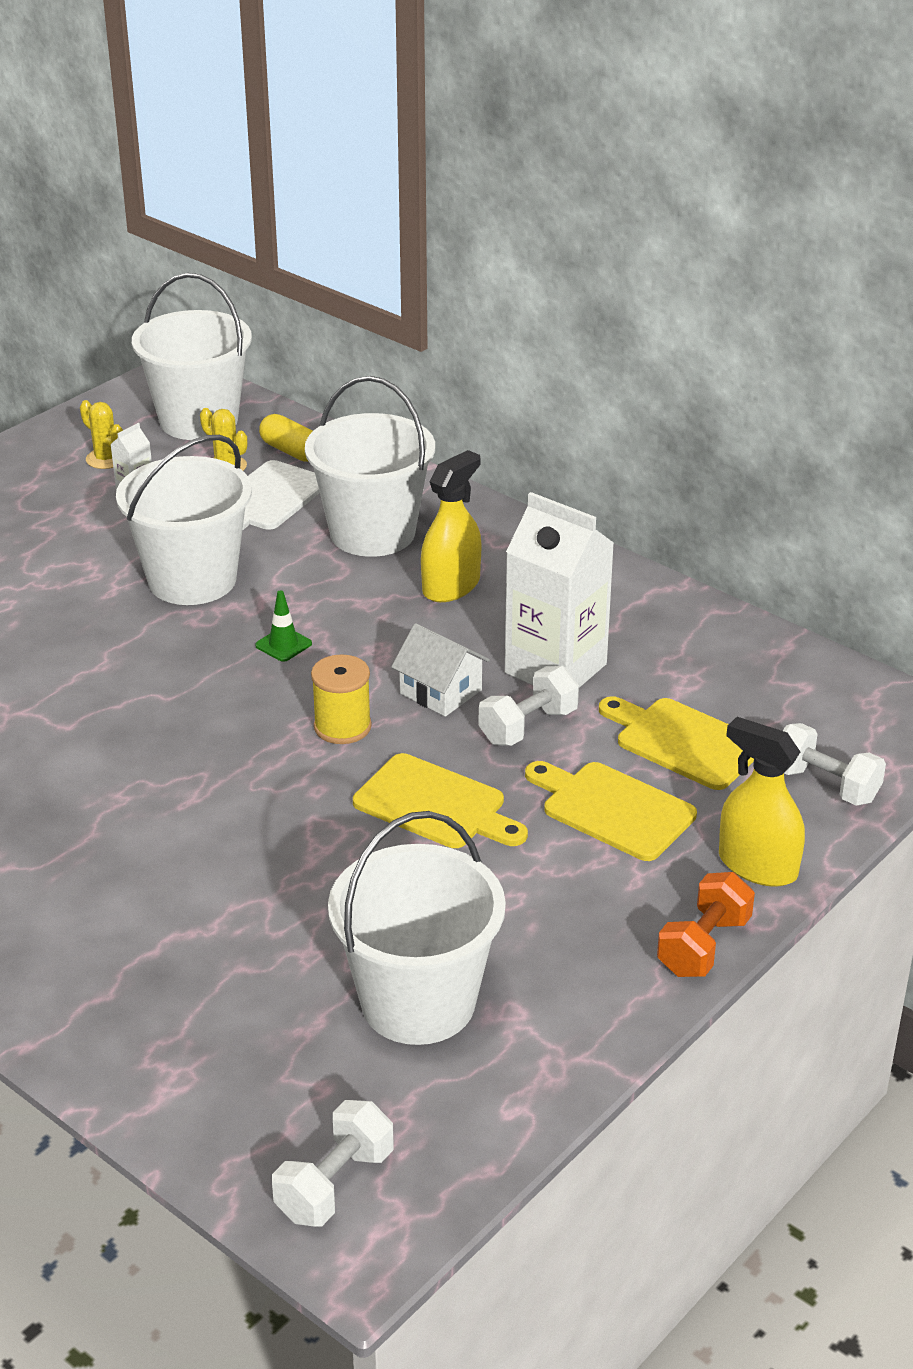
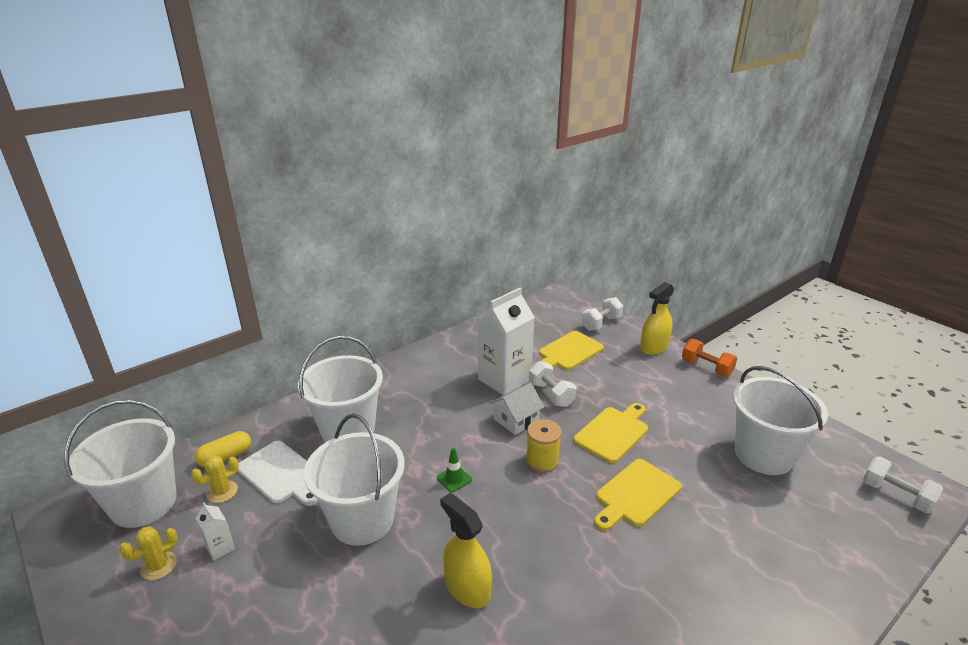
camera: 80 degrees left, 5 degrees down
(451, 586) = (418, 405): yellow spray bottle -> yellow spray bottle (467, 588)
(612, 809) = (616, 378): yellow cutting board -> yellow cutting board (635, 494)

